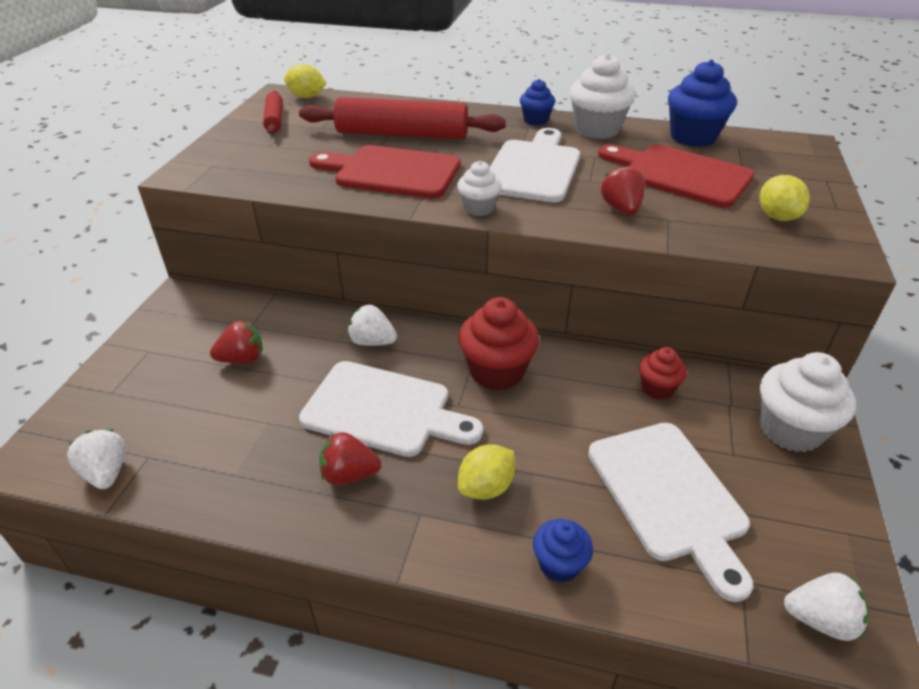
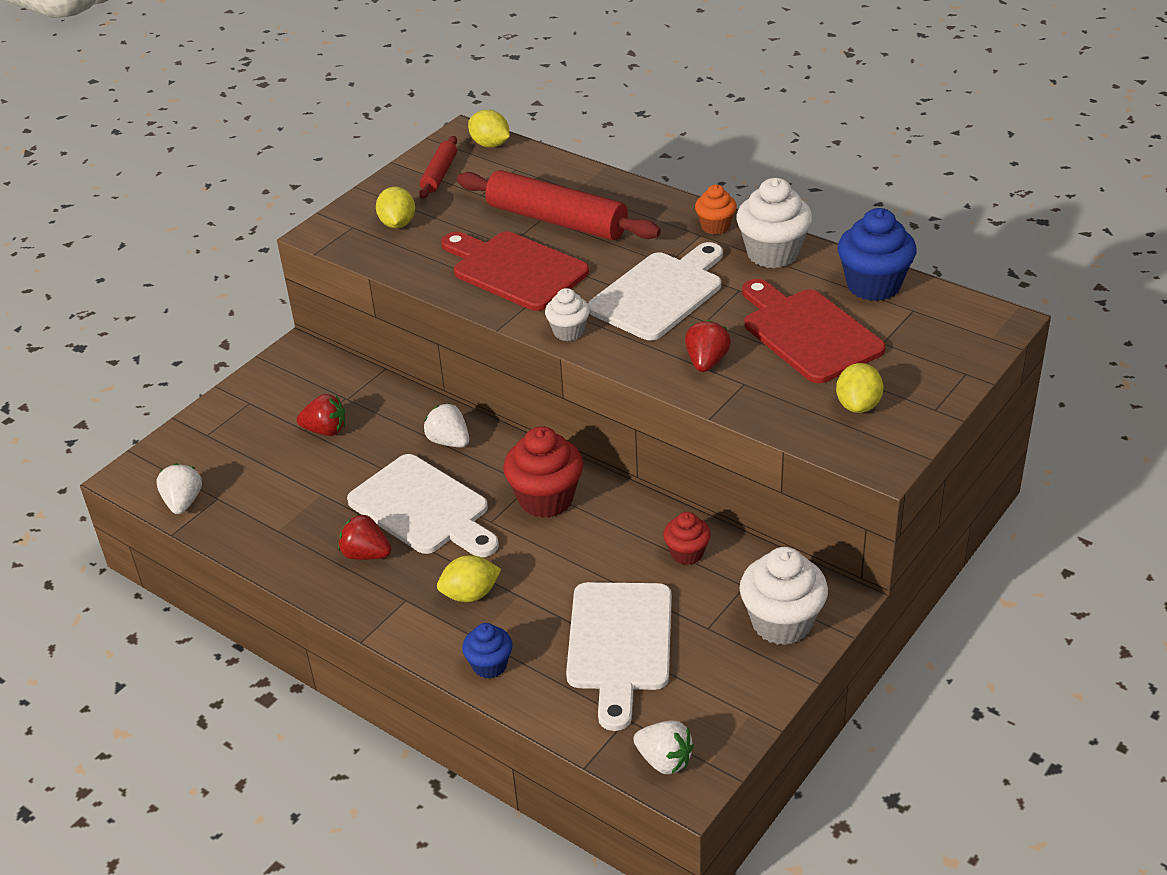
camera: 25 degrees right, 0 degrees up
(257, 157) = (397, 224): none -> yellow lemon
(535, 120) = (715, 226): blue cupcake -> orange cupcake

